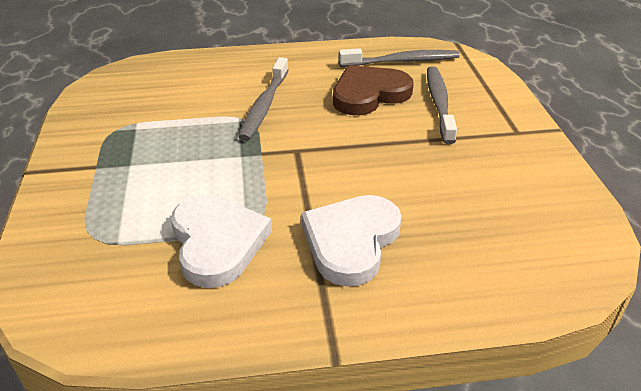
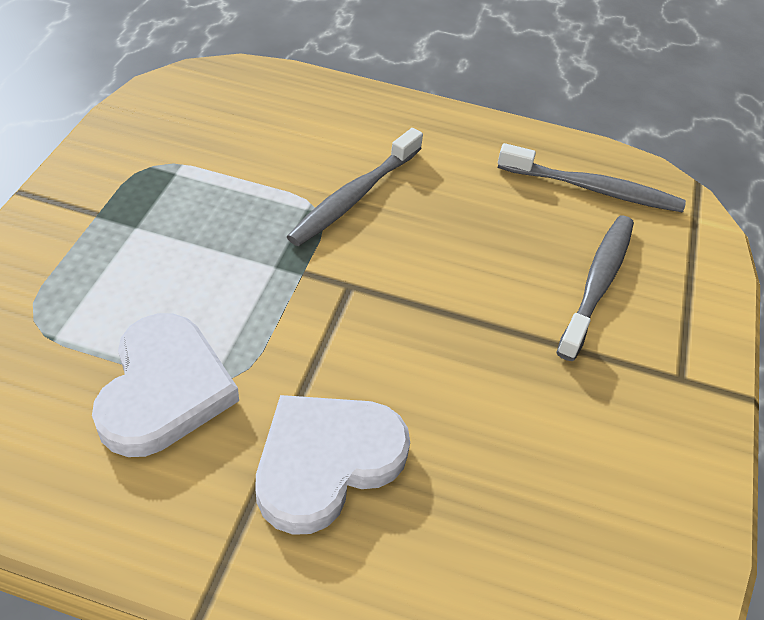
camera: 20 degrees right, 10 degrees up
(369, 94) = (508, 229): brown heart -> none

